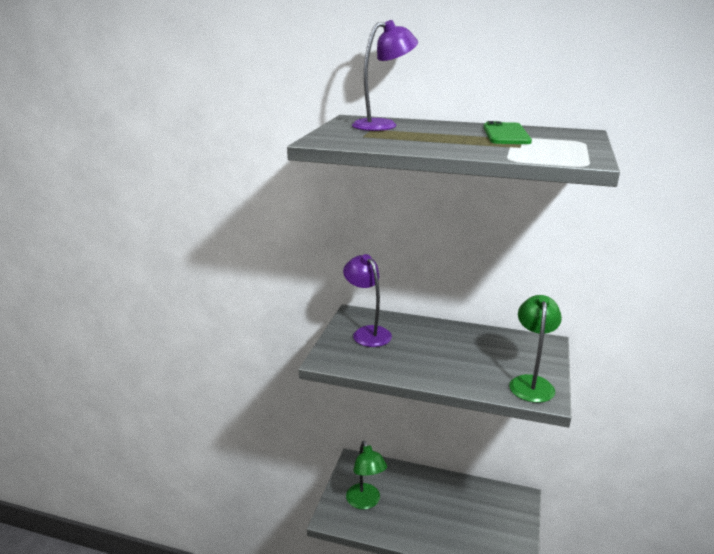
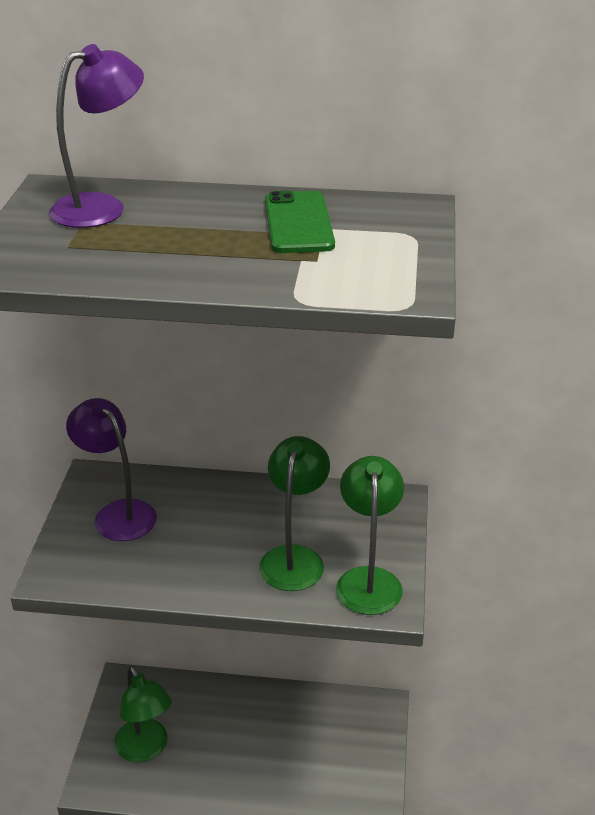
camera: 10 degrees left, 10 degrees up
(480, 366) = (294, 558): none -> green lamp

